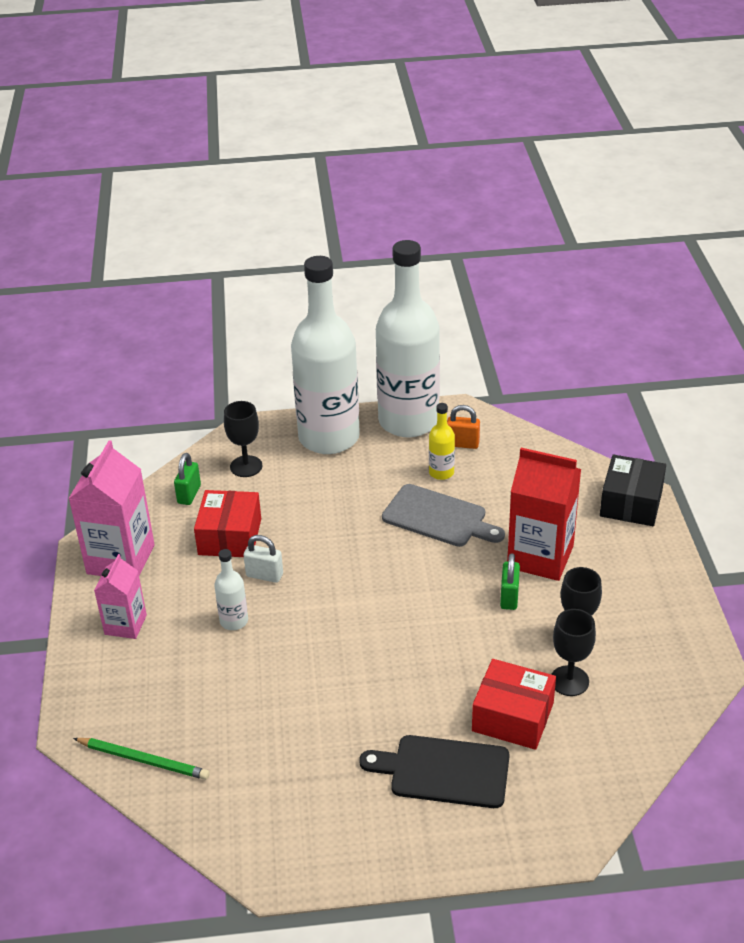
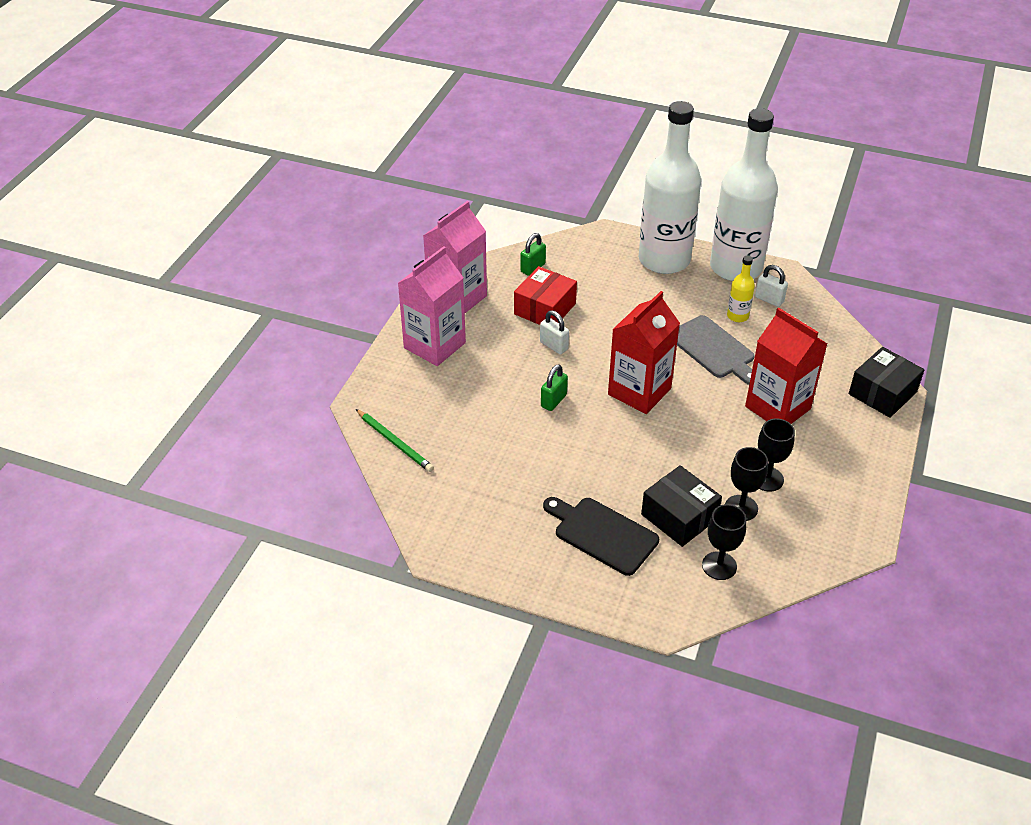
camera: 25 degrees right, 5 degrees up
(125, 625) = (434, 345): pink carton -> pink carton, size x1.69
(234, 621) = (512, 370): white bottle -> none
(246, 466) = (587, 261): black goblet -> black goblet (719, 566)
(388, 593) = (639, 391): none -> red carton
(462, 444) = (769, 299): orange padlock -> white padlock
(509, 597) = (732, 429): green padlock -> green padlock (553, 401)
(512, 717) = (679, 517): red box -> black box

